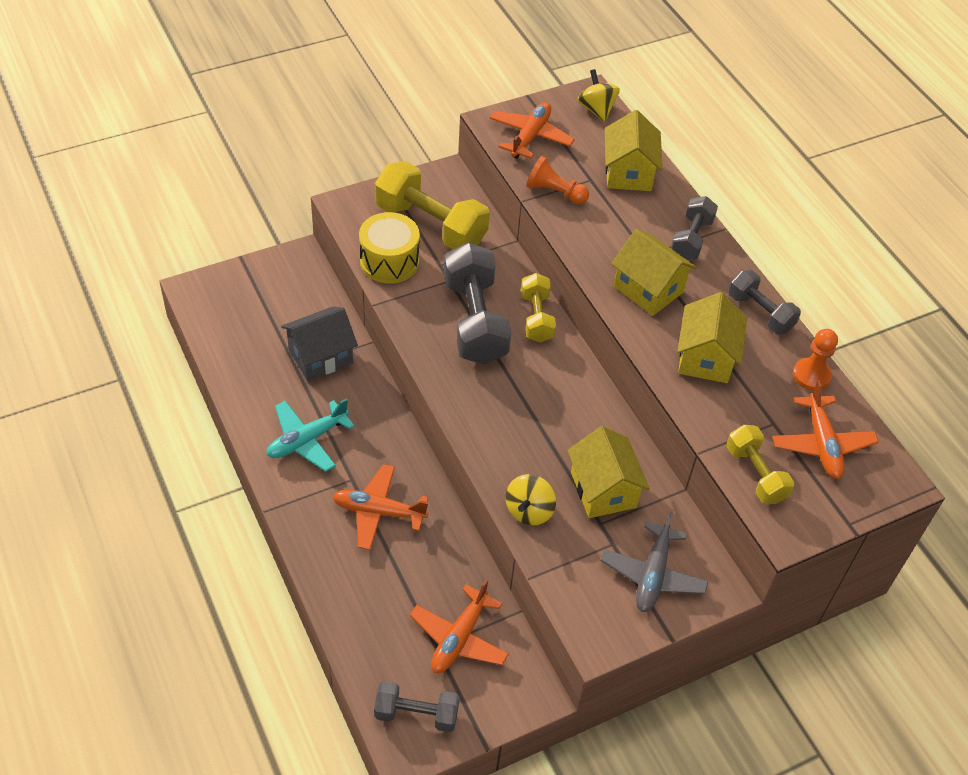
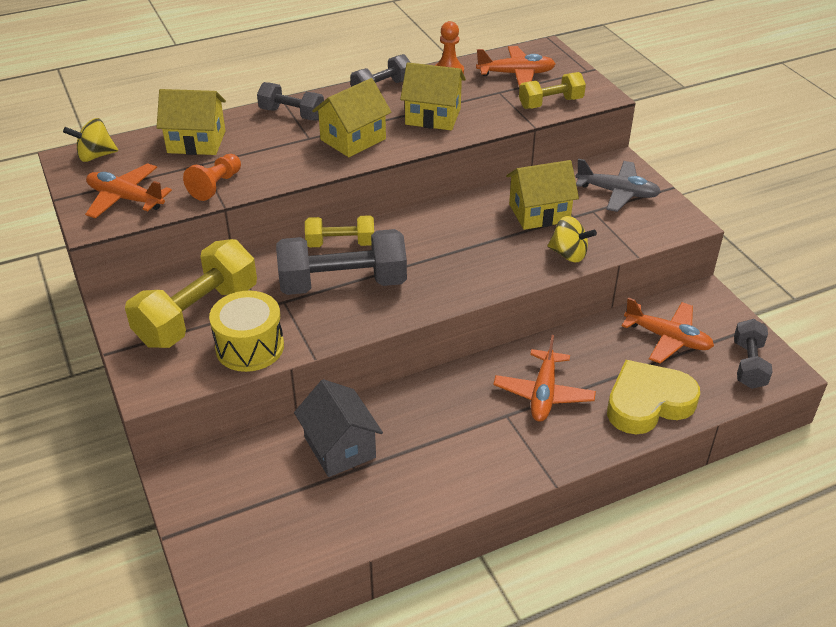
camera: 85 degrees left, 10 degrees down
(307, 440) = (459, 454): turquoise plane -> none
(362, 602) = (647, 403): none -> yellow heart

